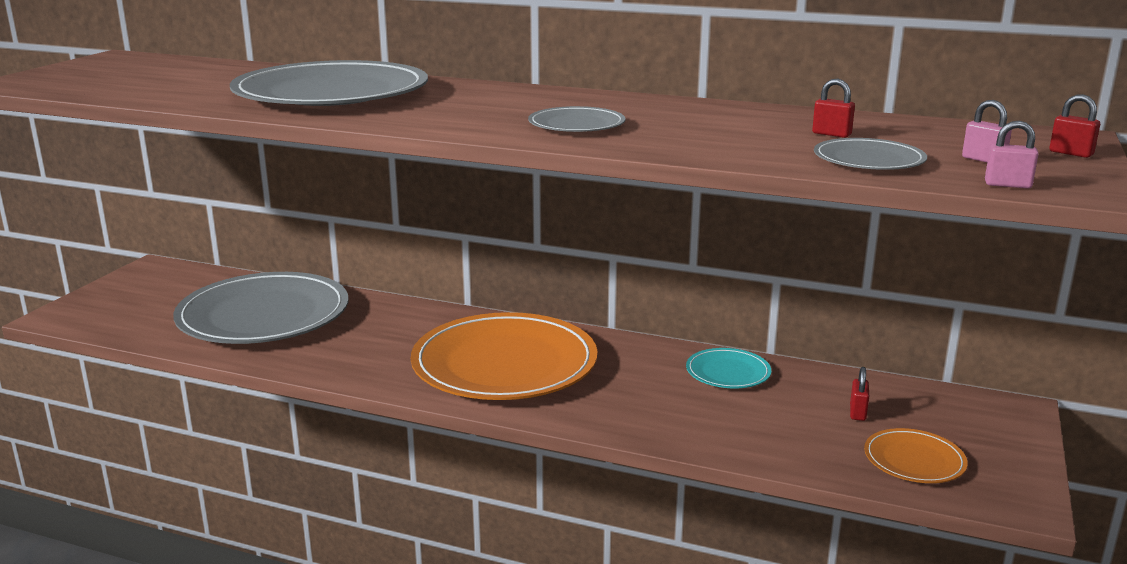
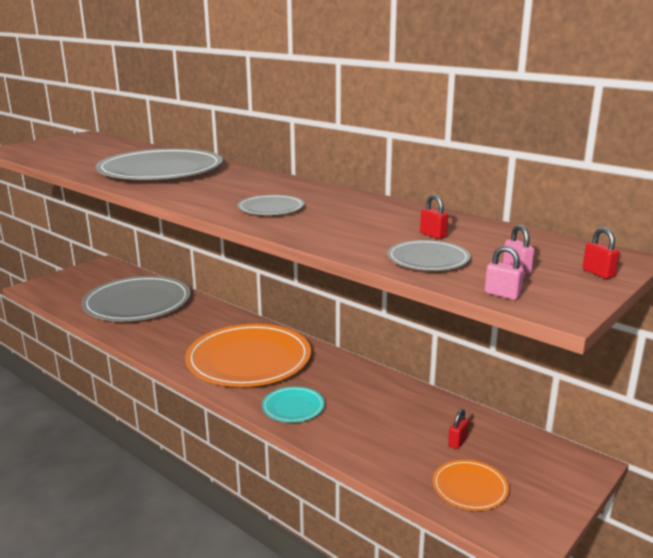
camera: 20 degrees right, 0 degrees up
(728, 372) = (389, 393): turquoise plate -> turquoise plate (293, 407)

